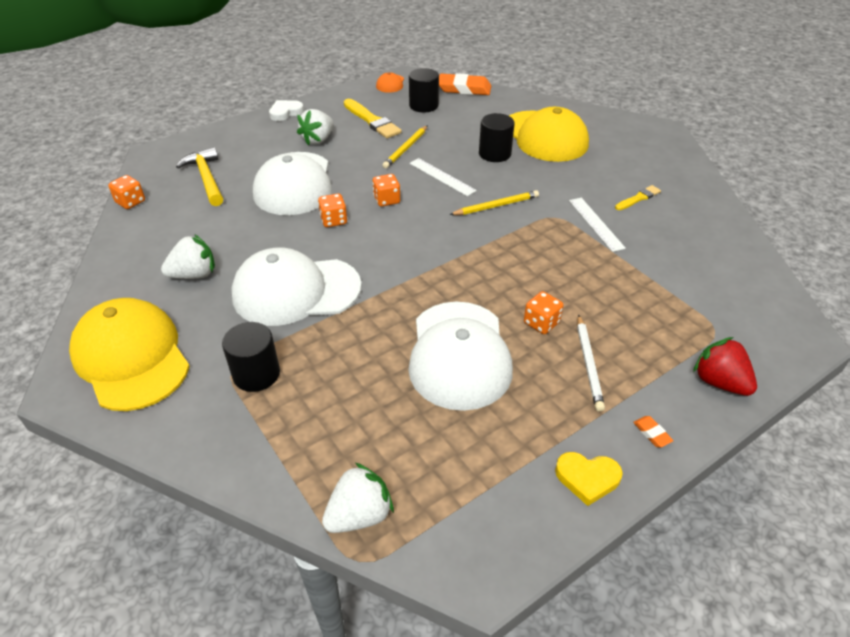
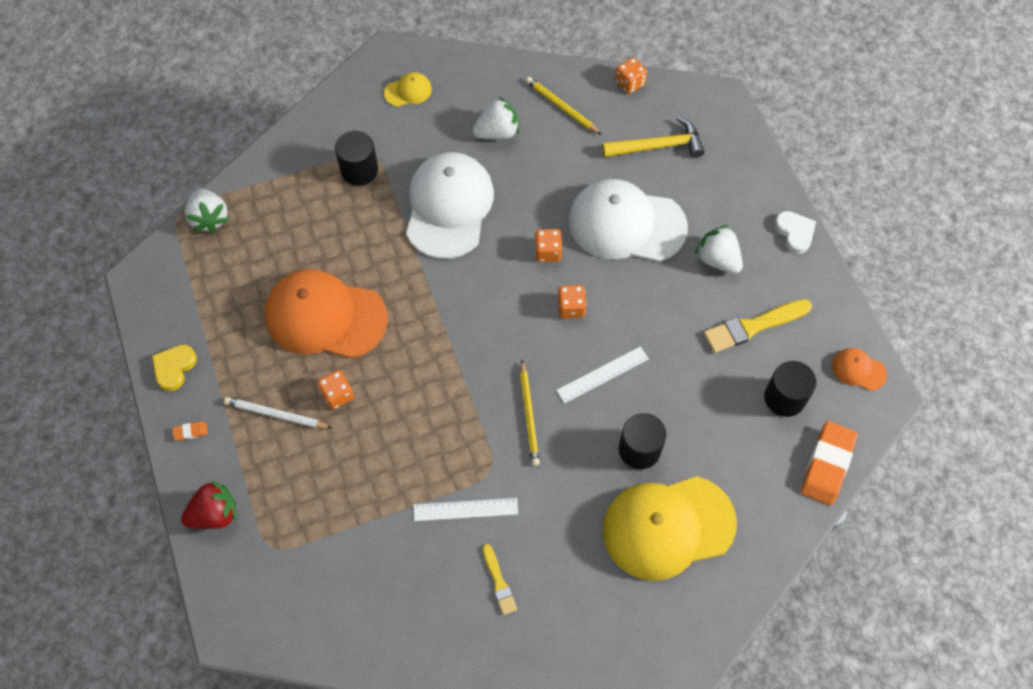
camera: 105 degrees right, 20 degrees up
(131, 357) = (408, 91): yellow cap -> yellow cap, size x0.43
(194, 275) = (497, 132): white strawberry -> white strawberry turned 105 degrees counterclockwise
(406, 148) = (675, 350): yellow pencil -> yellow pencil (562, 107)
(459, 355) = (325, 316): white cap -> orange cap

